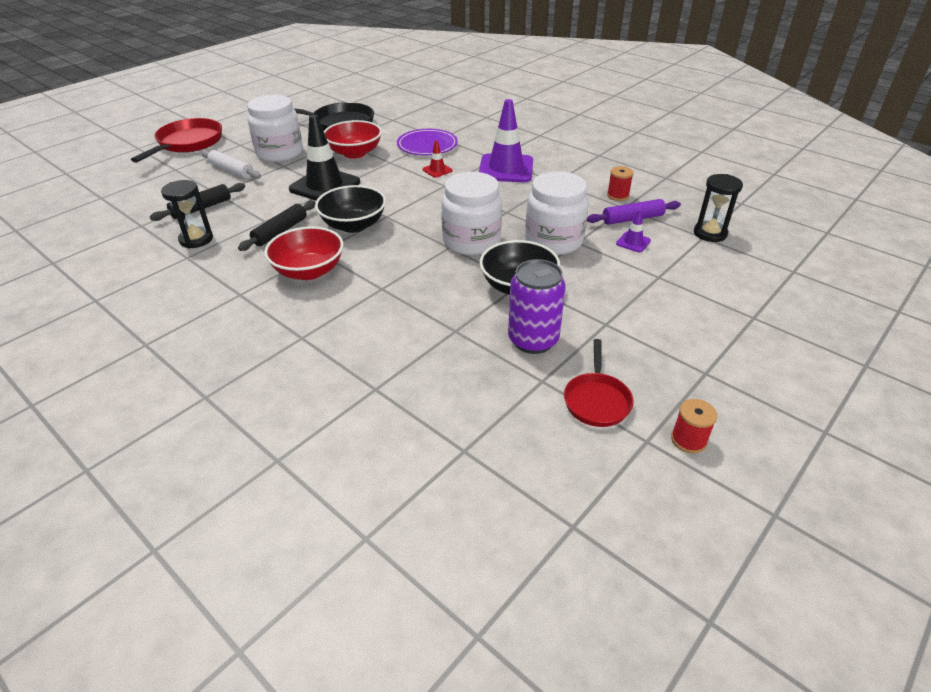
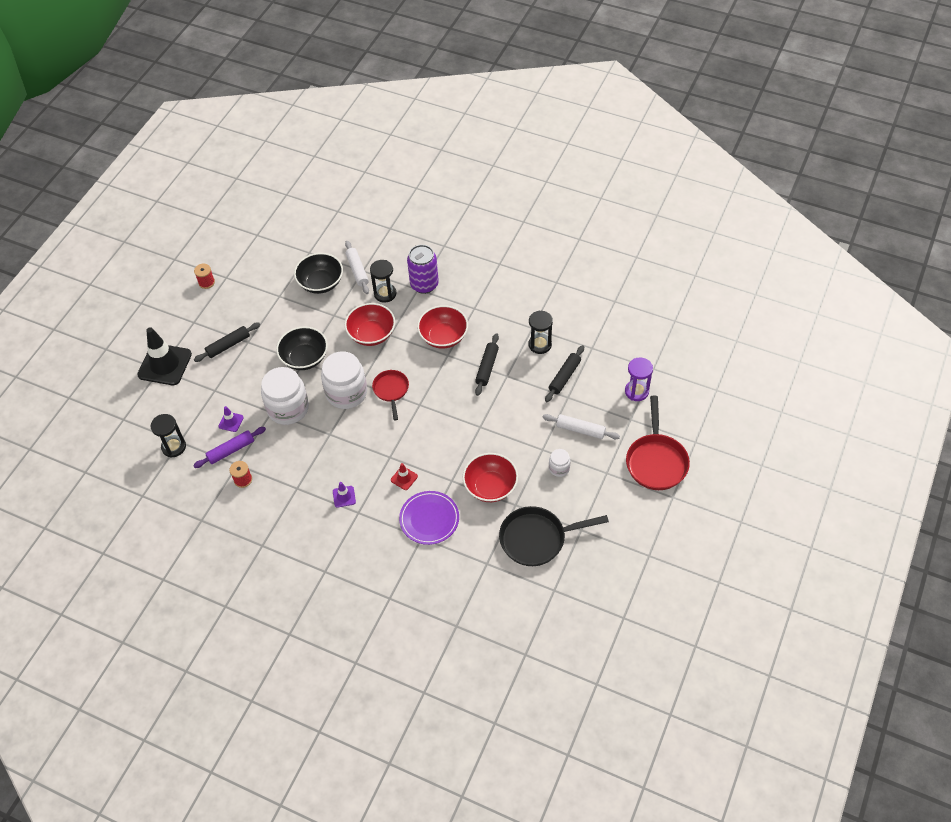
camera: 165 degrees right, 15 degrees up
(142, 185) = (636, 391): none -> purple hourglass
(280, 153) = (559, 468): white jar -> white jar, size x0.48
(325, 186) = (488, 429): black traffic cone -> black traffic cone (165, 364)
(353, 225) = (438, 388): black bowl -> black bowl (321, 283)
(357, 342) = (385, 294): none -> black hourglass
(384, 390) = (357, 270): none -> white rolling pin
(407, 294) = (371, 334): none -> red bowl
(506, 169) = (344, 496): purple traffic cone -> purple traffic cone, size x0.45
(533, 340) = (288, 319): purple can -> purple can (424, 284)
(596, 400) = (250, 292): red pan -> red pan (391, 390)
(638, 325) = (228, 345): none -> black rolling pin

